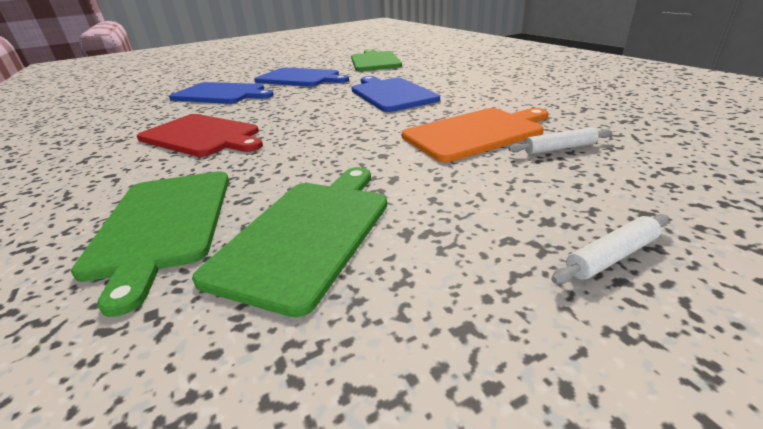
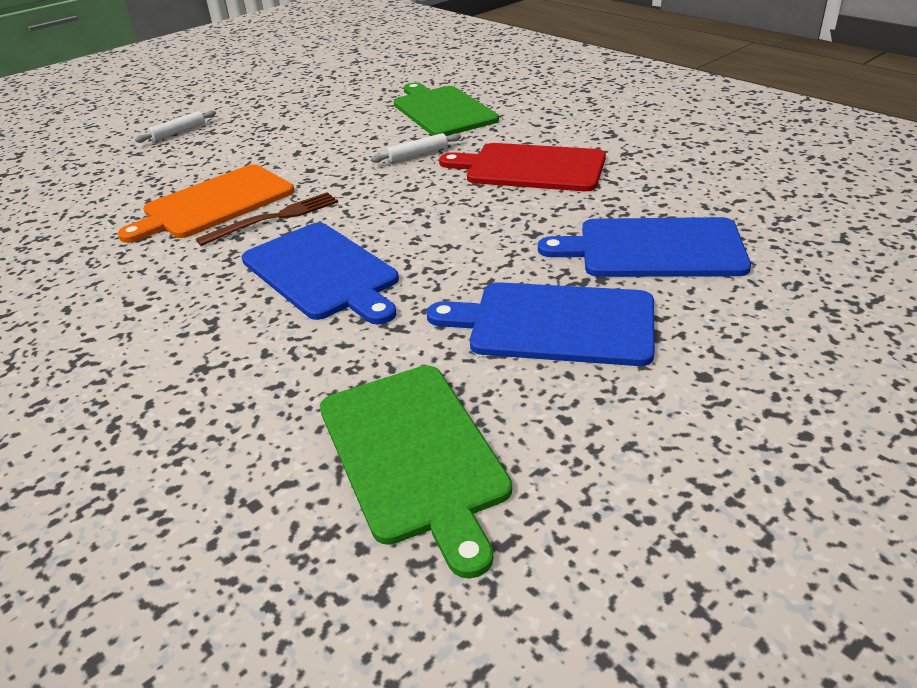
camera: 165 degrees right, 5 degrees up
(307, 233) = (343, 119): green cutting board -> none
(420, 119) = (274, 218): none -> brown fork
(559, 148) = (146, 193): white rolling pin -> white rolling pin (417, 154)

